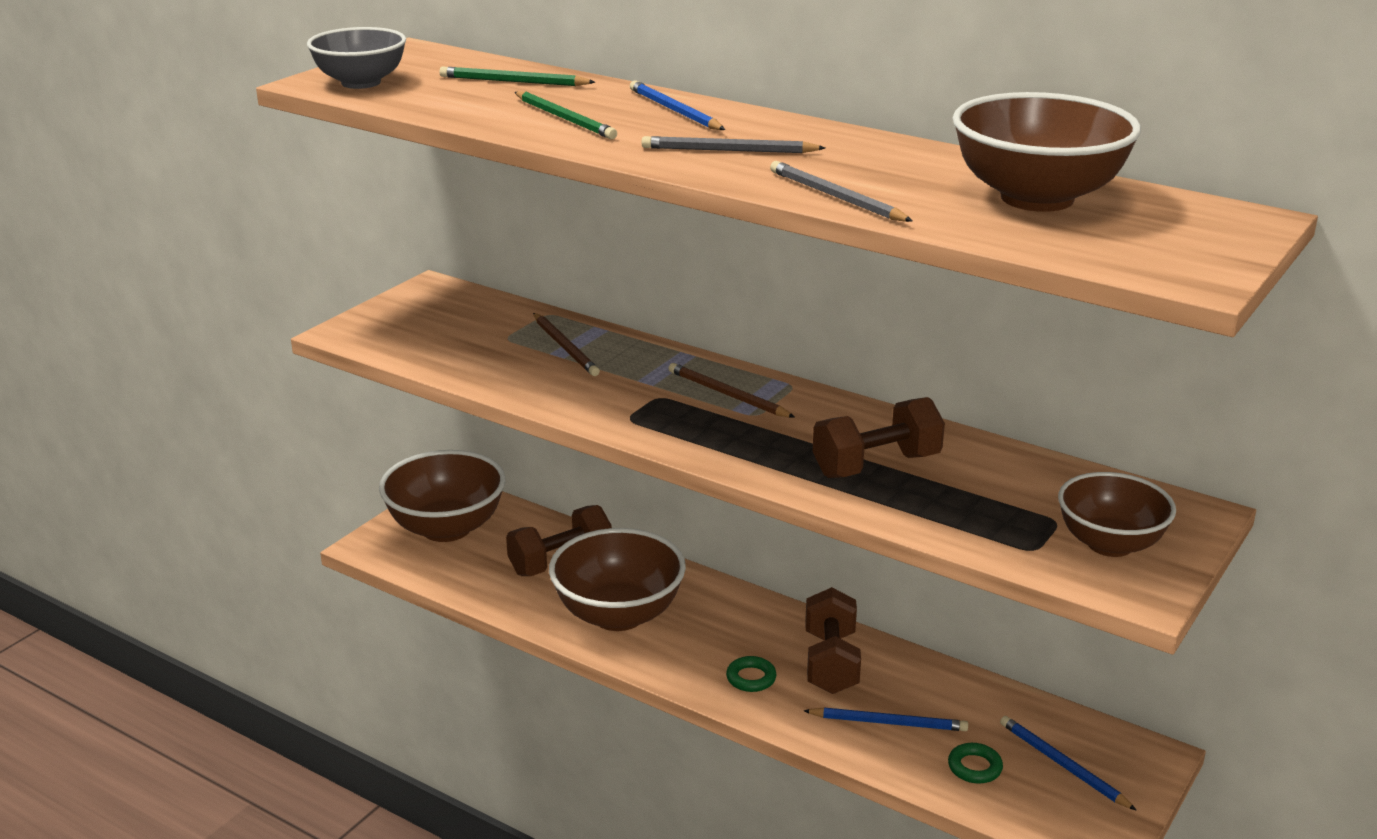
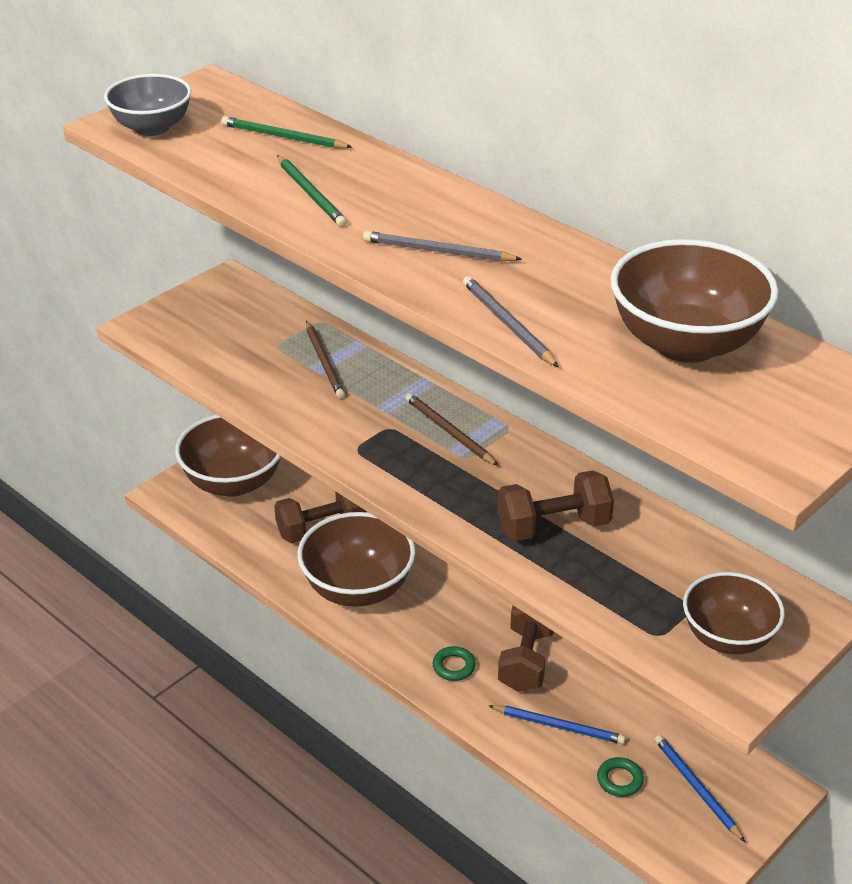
camera: 10 degrees right, 10 degrees up
(674, 111) = (410, 191): blue pencil -> none

